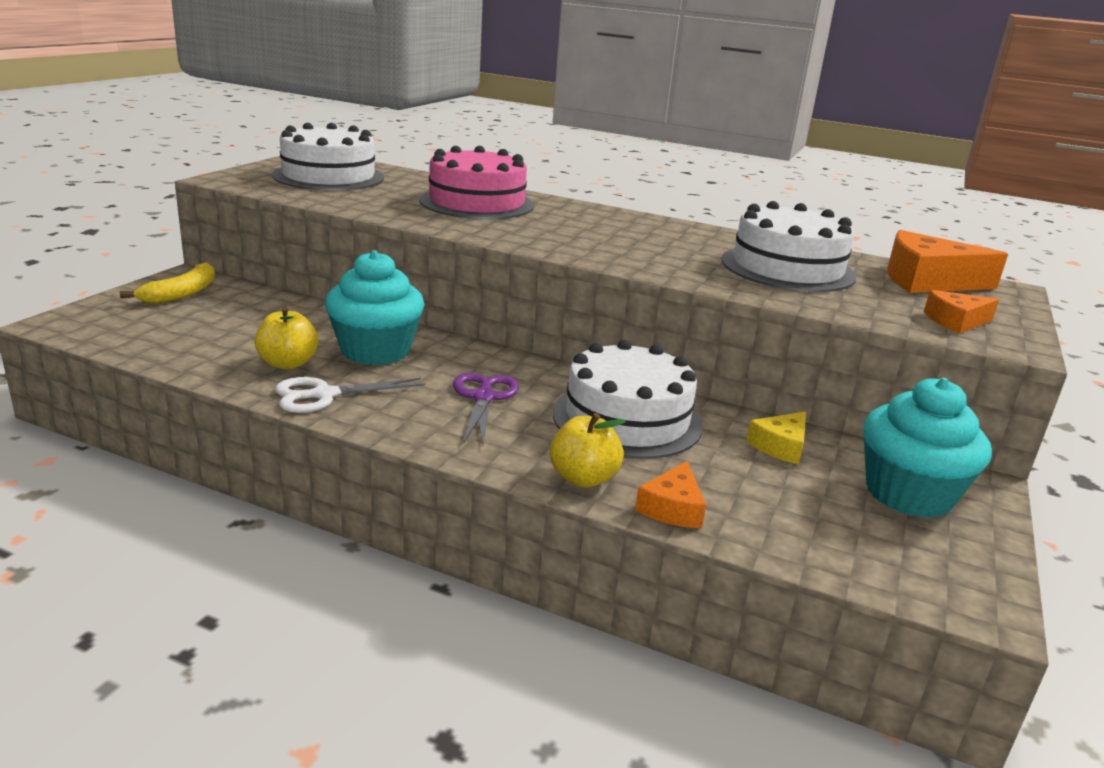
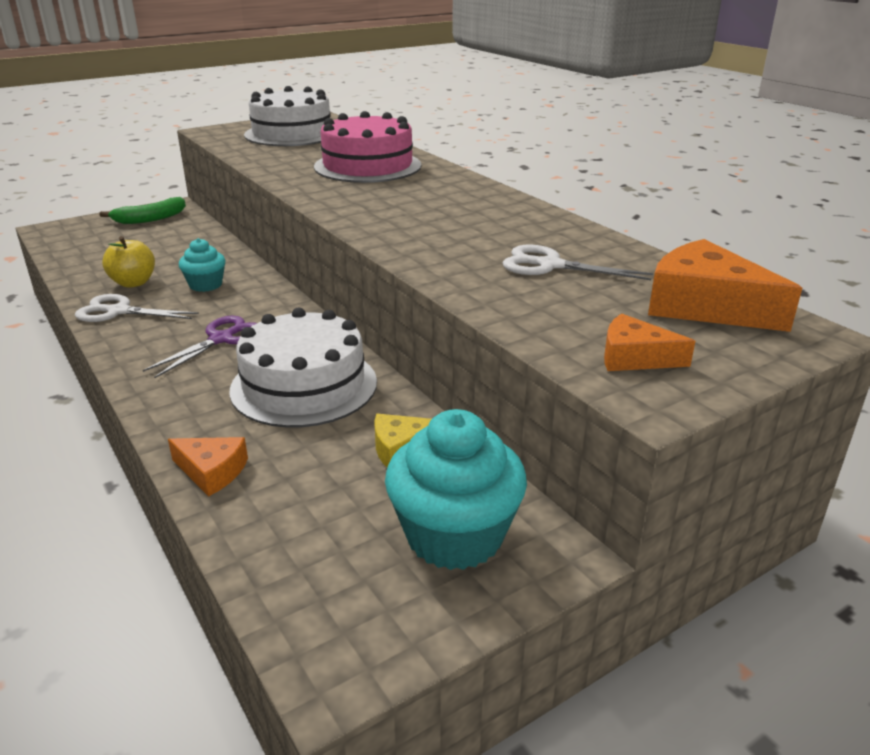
camera: 35 degrees right, 5 degrees up
(182, 293) = (150, 219): yellow banana -> green banana
(375, 351) = (205, 285): turquoise cupcake -> turquoise cupcake, size x0.55
(583, 478) = (186, 424): yellow apple -> none
(672, 508) = (212, 471): orange cheese -> orange cheese turned 120 degrees counterclockwise
(787, 268) = (550, 265): white cake -> white scissors

